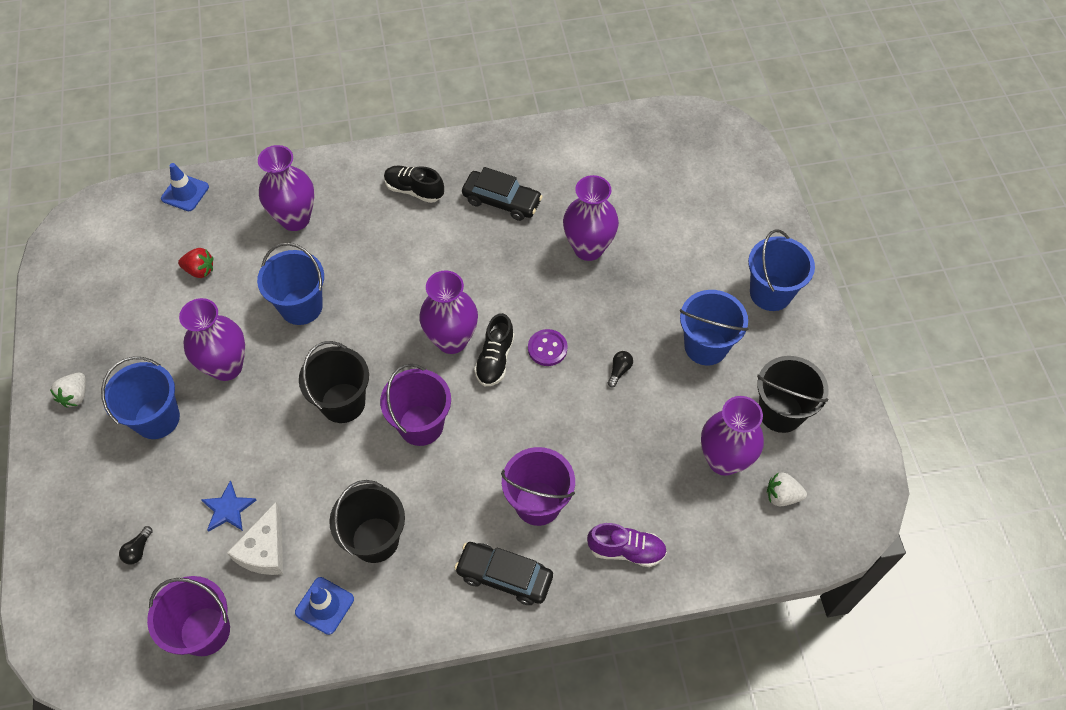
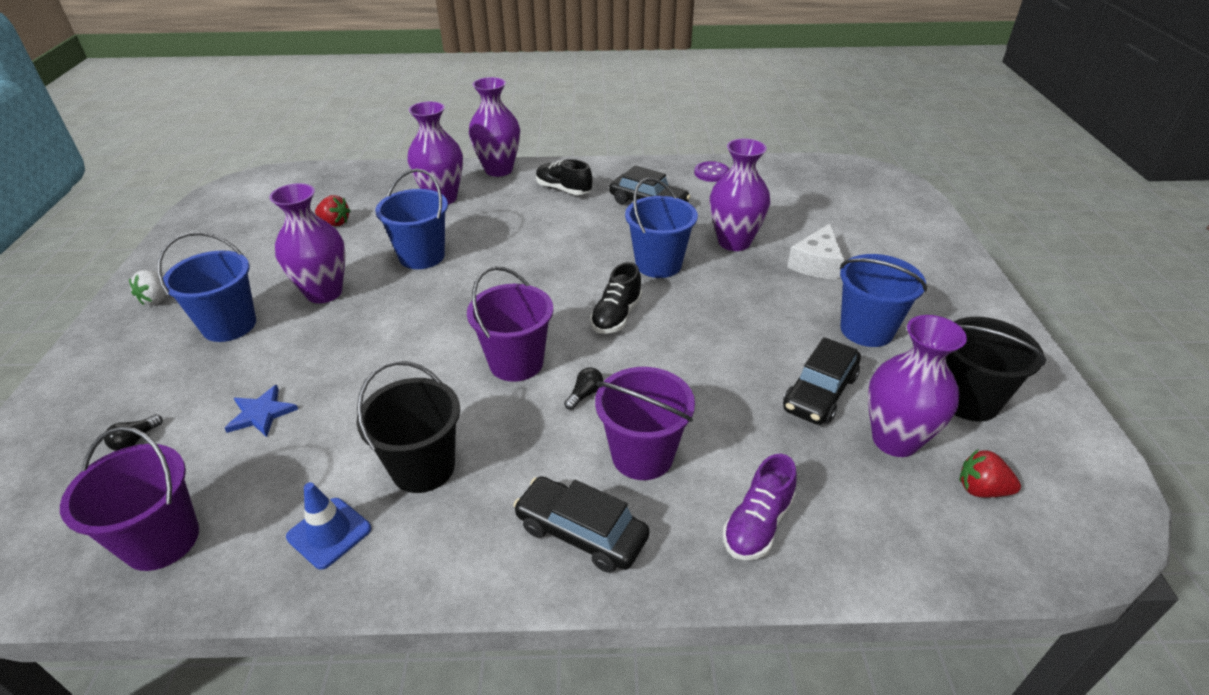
camera: 10 degrees right, 20 degrees down
(185, 193) = (348, 174): blue traffic cone -> none
(265, 550) = (283, 460): white cheese -> white cheese (816, 264)
(343, 403) = (434, 334): black bucket -> none
(451, 340) = (571, 296): purple vase -> purple vase (498, 170)
(547, 348) = (678, 313): purple button -> purple button (711, 173)
(619, 371) = (760, 340): black light bulb -> black light bulb (585, 394)
(626, 550) = (757, 524): purple shoe -> purple shoe turned 105 degrees clockwise
(668, 421) = (819, 393): none -> black car
(770, 293) = (942, 293): blue bucket -> blue bucket (658, 264)
(782, 496) = (981, 489): white strawberry -> red strawberry

